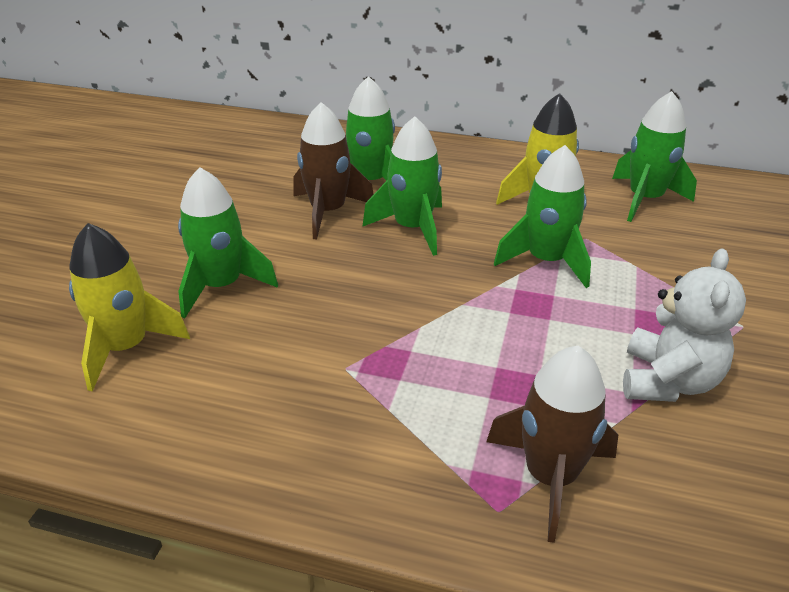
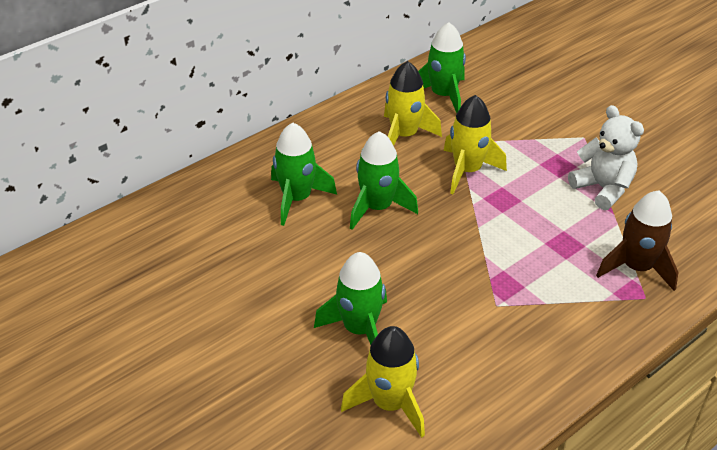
camera: 55 degrees left, 5 degrees up
(328, 212) = (316, 238): brown rocket -> none
(546, 261) = (467, 171): green rocket -> yellow rocket

